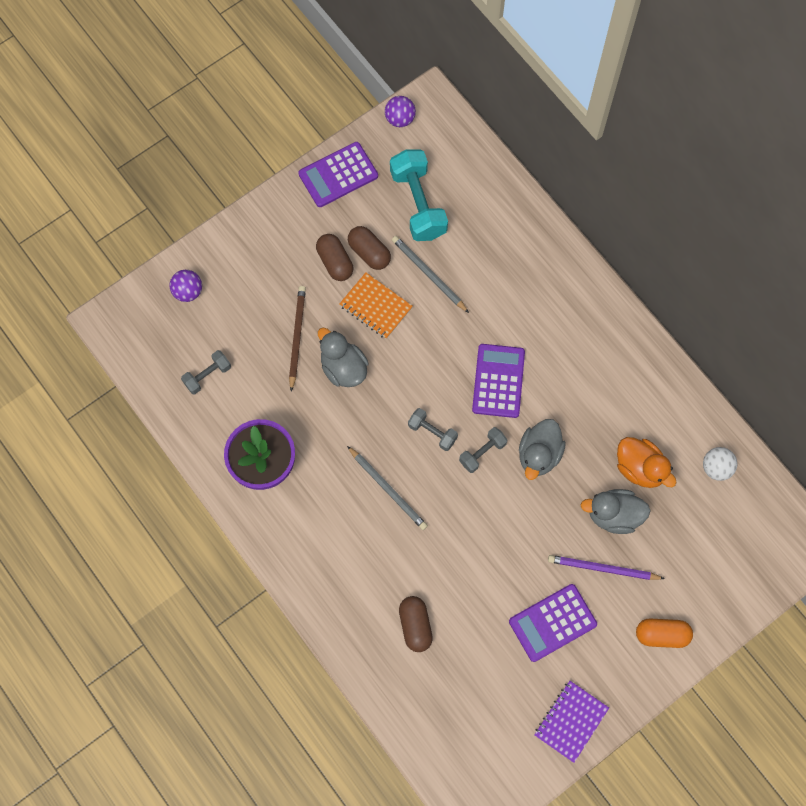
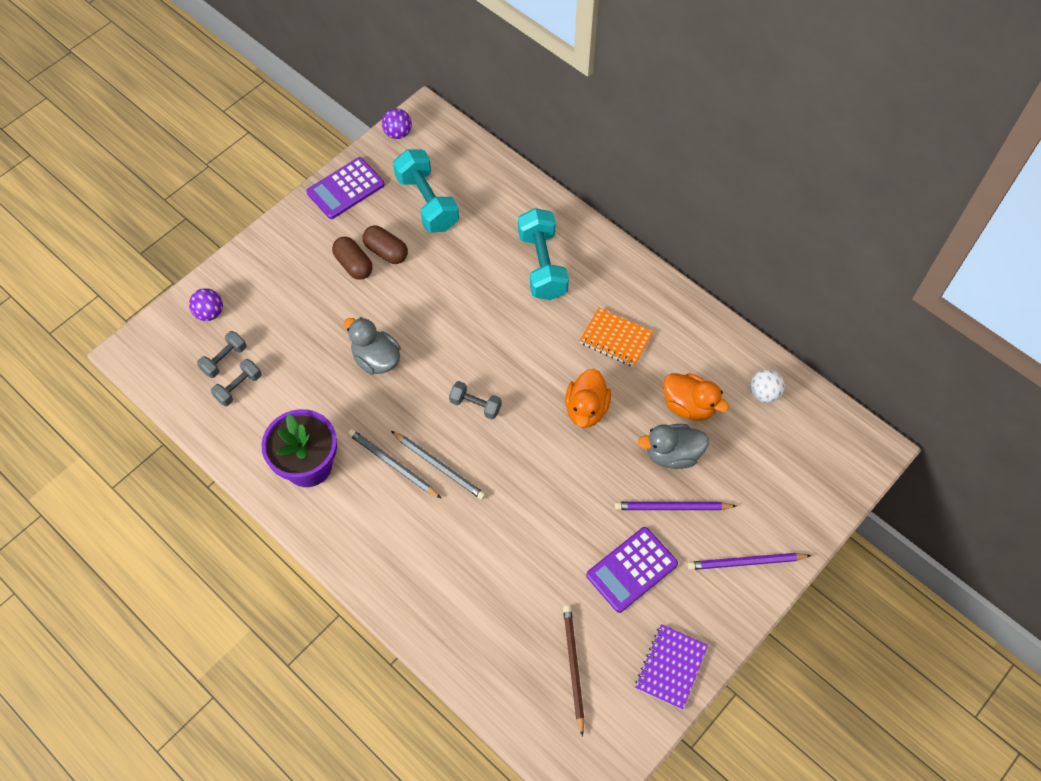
camera: 10 degrees left, 10 degrees down
(297, 337) = (325, 338): brown pencil -> brown pencil (573, 667)
(376, 306) = (400, 298): orange notebook -> orange notebook (616, 338)
(415, 626) = (489, 597): brown capsule -> none
(428, 274) = (447, 262): grey pencil -> grey pencil (392, 464)
(482, 453) = (529, 416): grey dumbbell -> grey dumbbell (224, 359)
(498, 381) = (533, 347): purple calculator -> none
(522, 293) = (542, 265): none -> turquoise dumbbell
(539, 455) = (586, 409): grey duck -> orange duck
(661, 635) = (746, 562): orange capsule -> purple pencil

